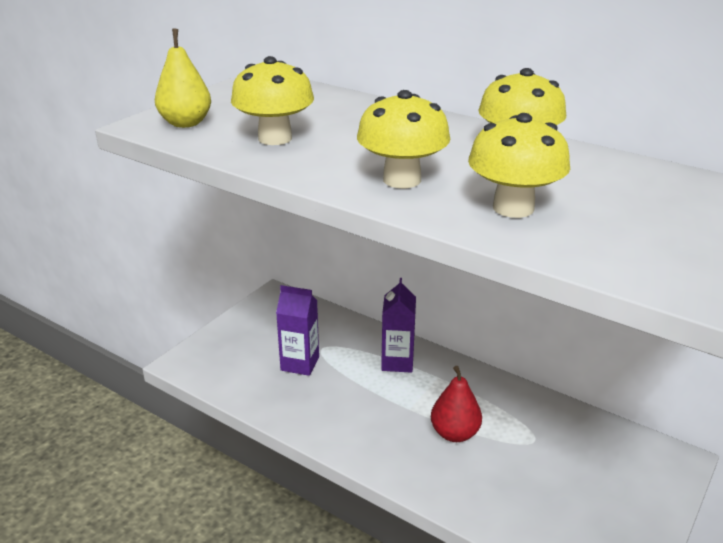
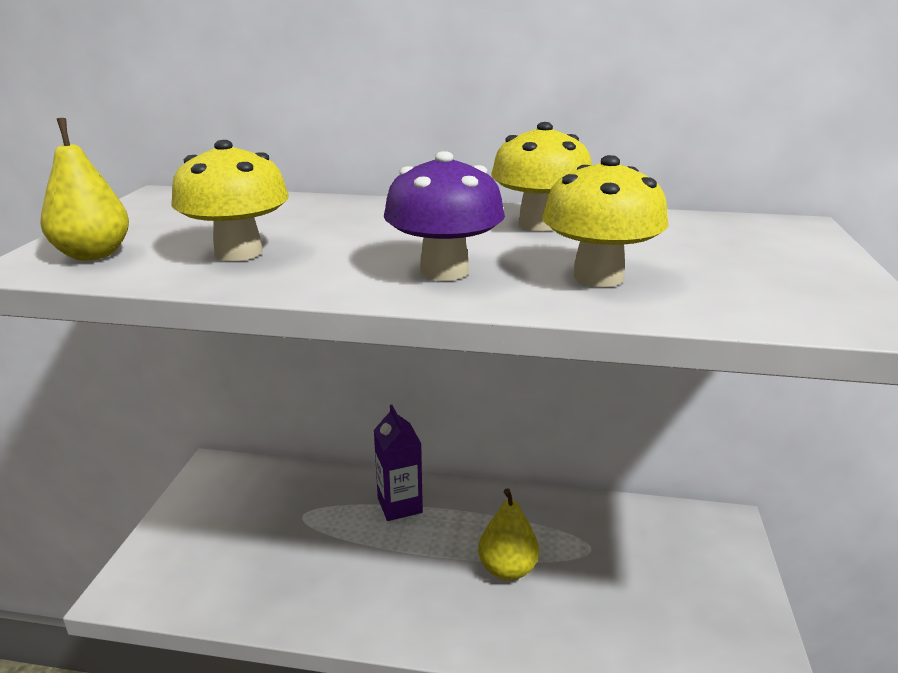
camera: 25 degrees left, 5 degrees down
(300, 364) = (284, 543): purple carton -> none
(402, 180) = (444, 271): yellow mushroom -> purple mushroom
(454, 433) = (507, 569): red pear -> yellow pear

